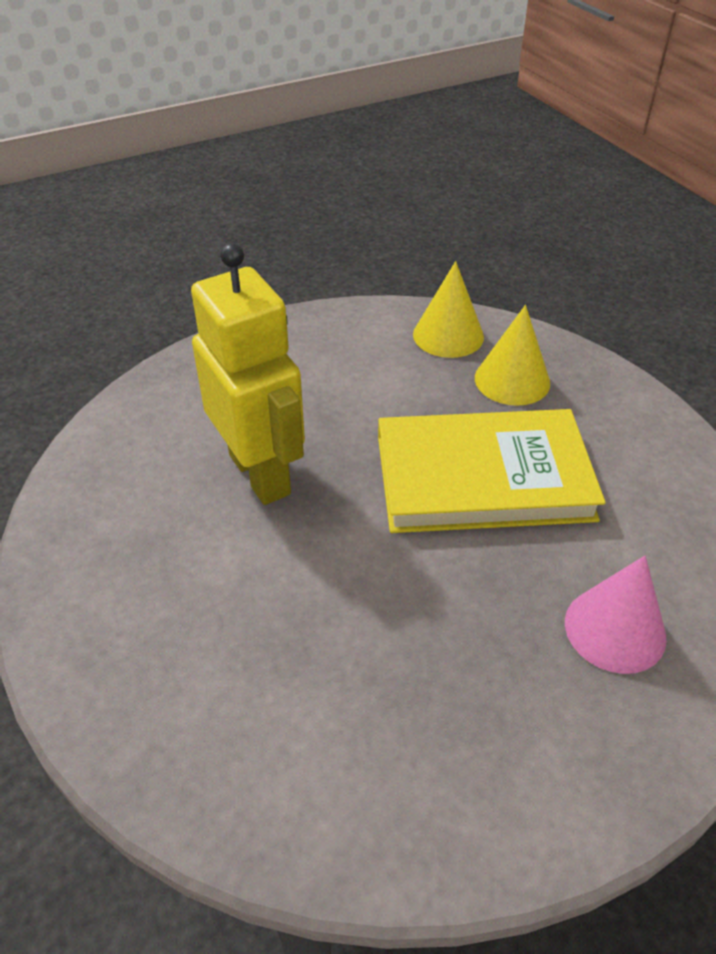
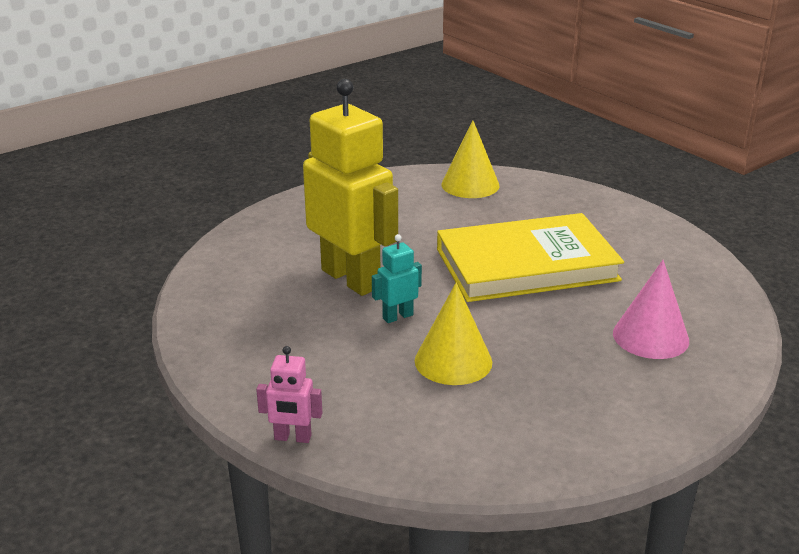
camera: 10 degrees left, 15 degrees down
(103, 745) = (292, 438): none -> pink robot
(297, 546) = (397, 316): none -> turquoise robot
(512, 380) = (530, 207): yellow cone -> yellow cone (453, 361)

